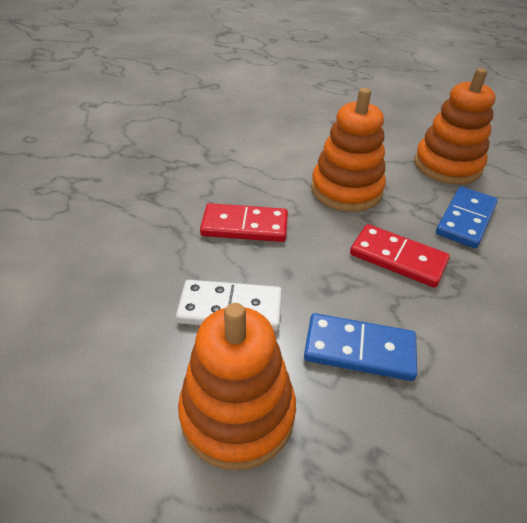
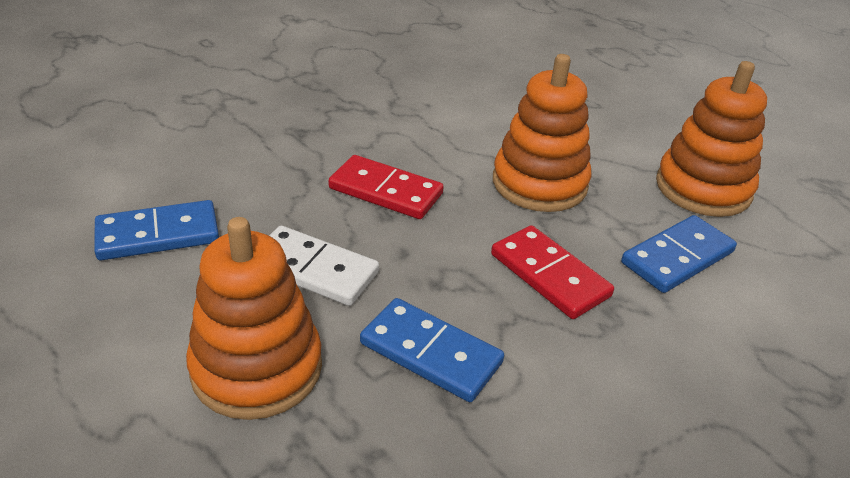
camera: 20 degrees right, 5 degrees down
(82, 319) = (158, 234): none -> blue domino

